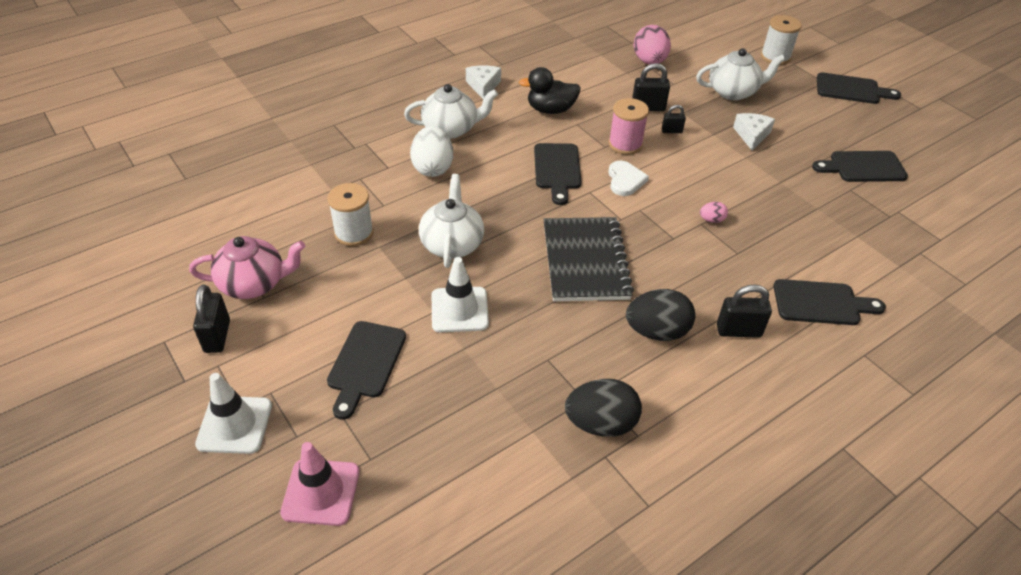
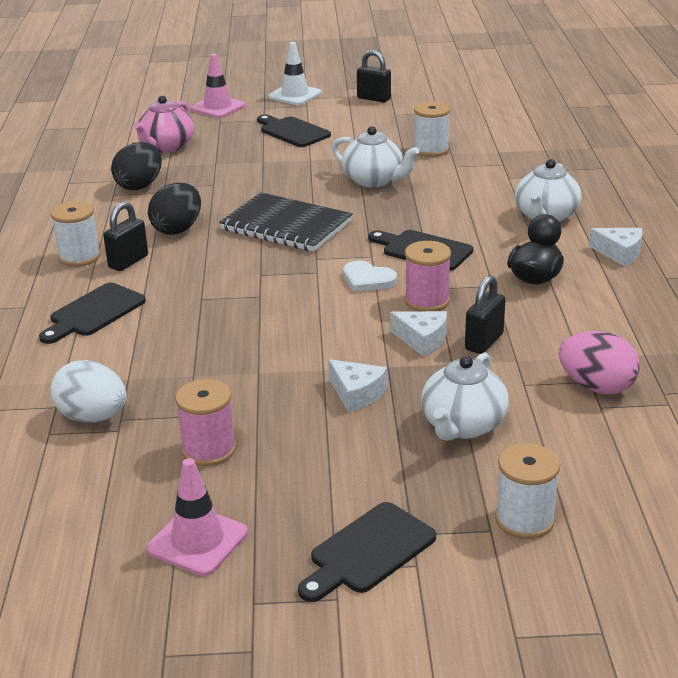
camera: 125 degrees right, 15 degrees down
(254, 283) = (412, 113): pink teapot -> pink teapot (166, 147)
(432, 168) = (487, 195): white egg -> white egg (93, 417)
(459, 310) = (299, 167): white traffic cone -> none
(671, 131) = (422, 340): black padlock -> white cheese
(711, 220) = (257, 303): pink egg -> none
(767, 372) = (79, 257): none -> white spool
(863, 167) = (209, 450): black cutting board -> pink spool
(918, 139) = (197, 541): none -> pink traffic cone

